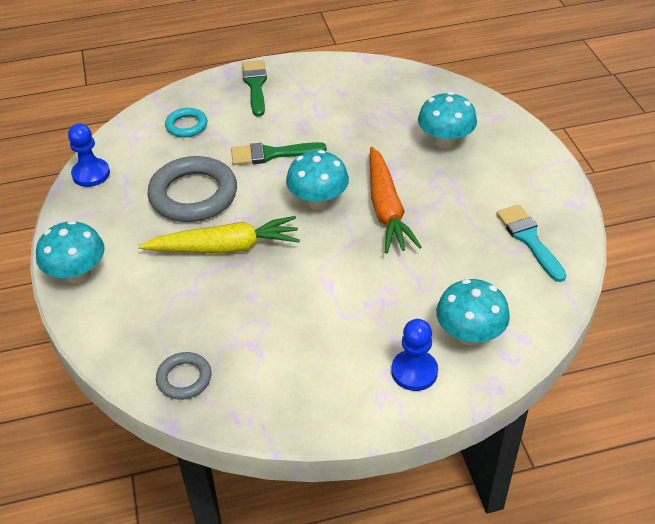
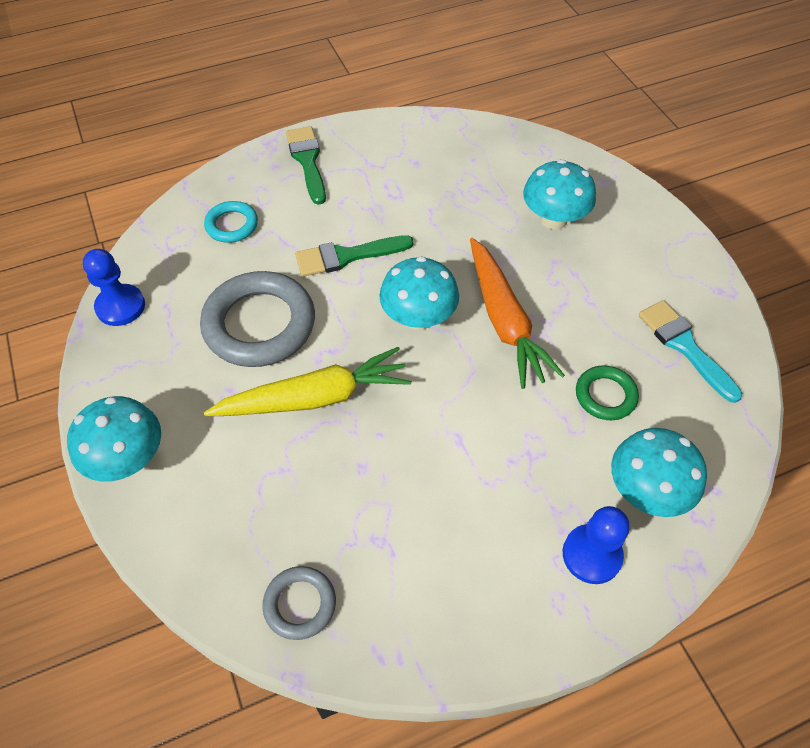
camera: 10 degrees left, 10 degrees up
(454, 267) = (605, 395): none -> green ring

